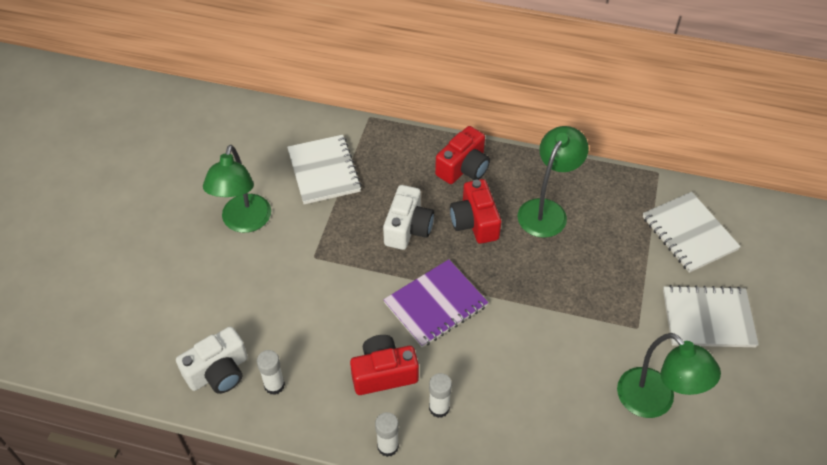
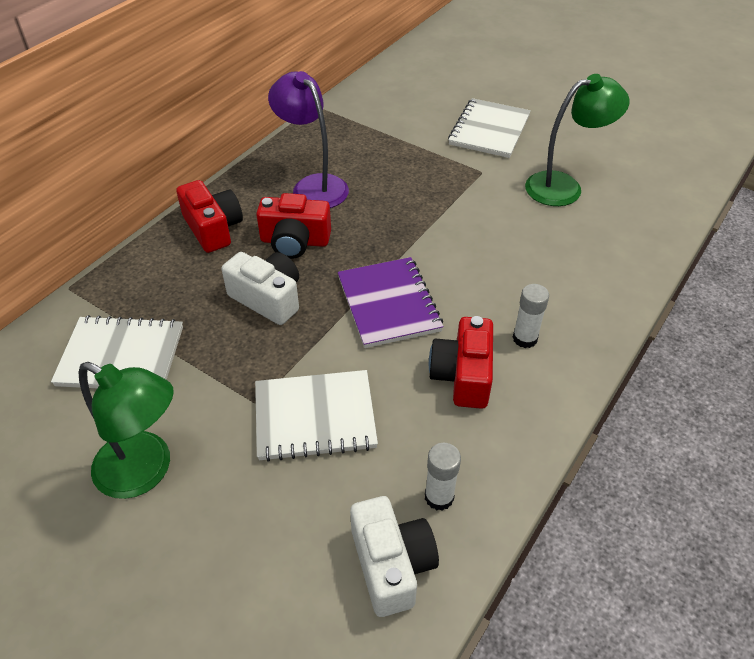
camera: 70 degrees left, 5 degrees down
(388, 446) = (561, 397): white glue stick -> none
(547, 210) = (313, 186): green lamp -> purple lamp
(689, 233) = (394, 111): white notebook -> white notebook (315, 417)

